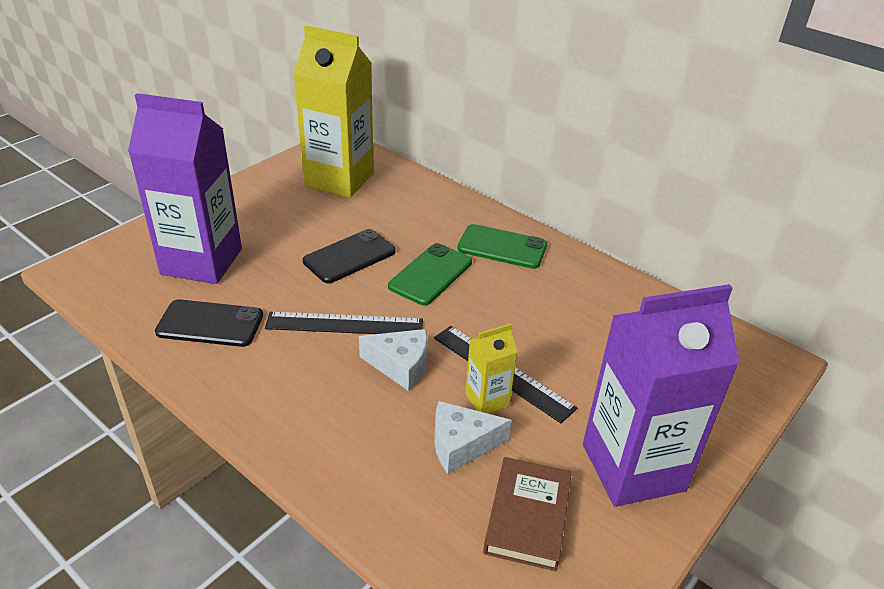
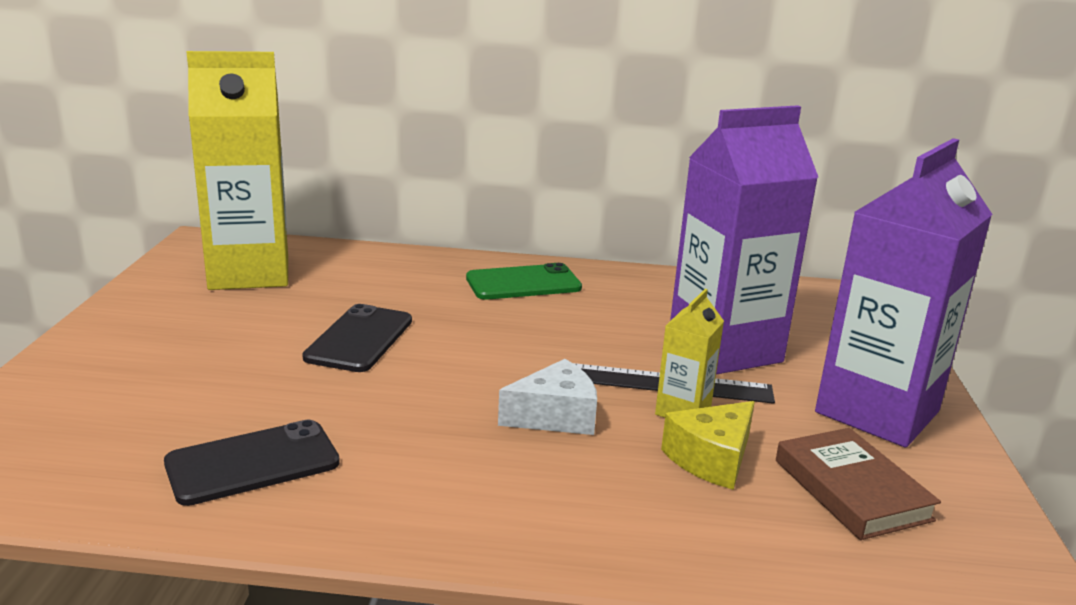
camera: 35 degrees left, 15 degrees down
(202, 261) = (152, 403): purple carton -> purple carton (724, 350)
(344, 324) = (439, 402): black ruler -> none
(431, 274) = (478, 327): green phone -> none
(461, 445) = (711, 459): white cheese -> yellow cheese

